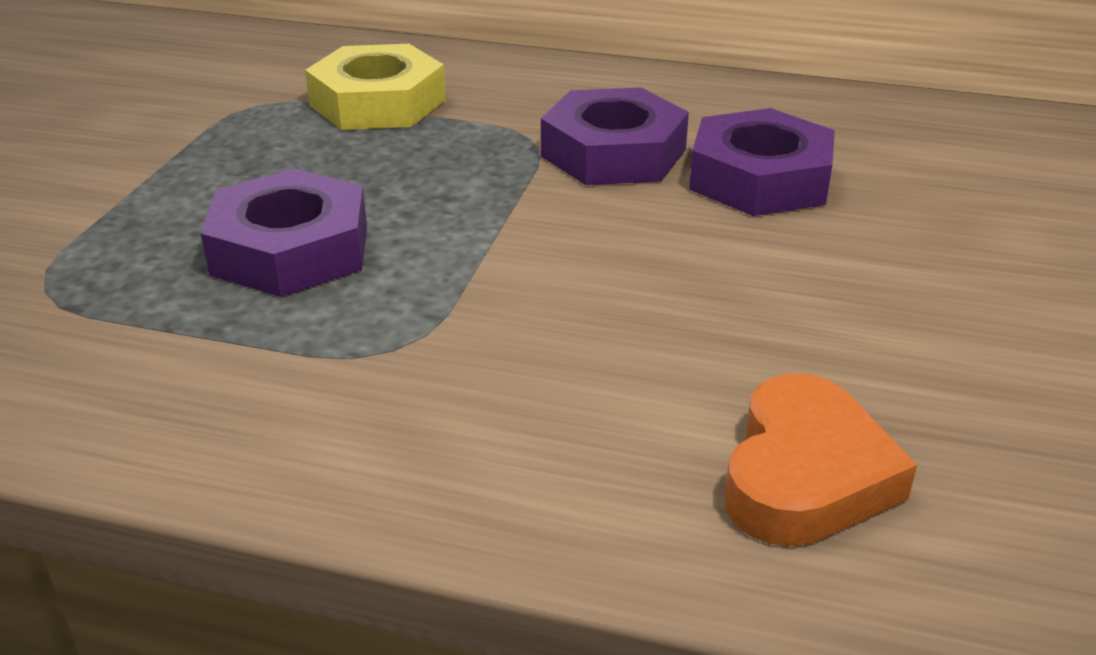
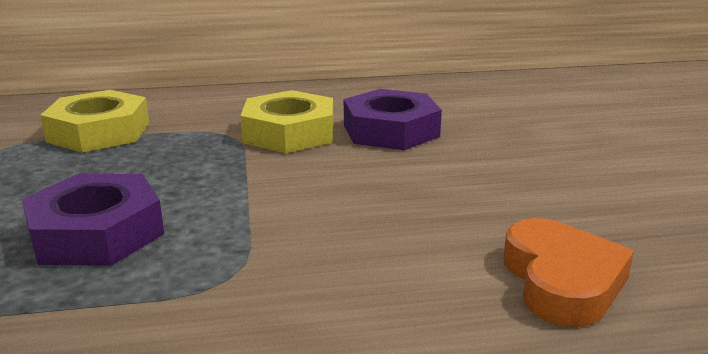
camera: 25 degrees left, 10 degrees down
(613, 153) = (289, 133): purple nut -> yellow nut

